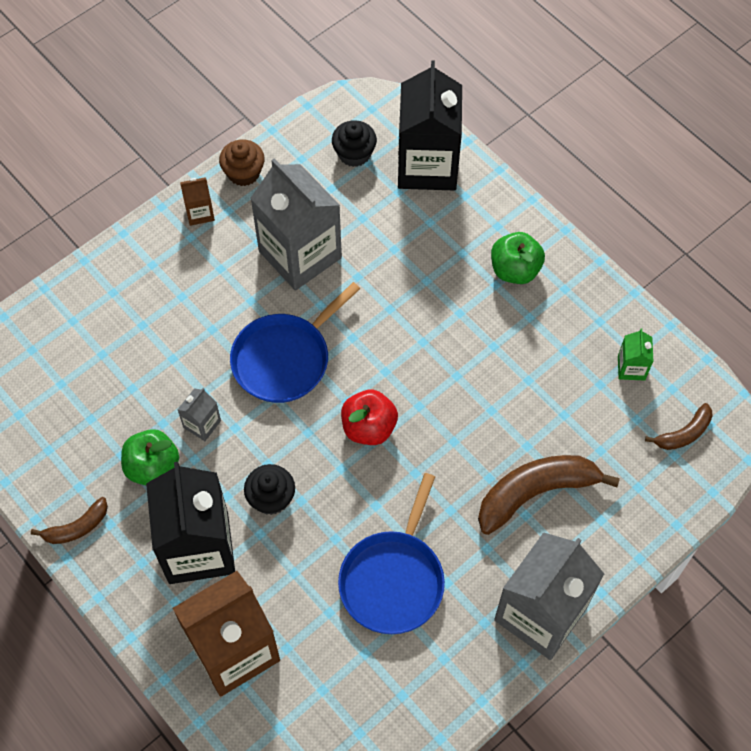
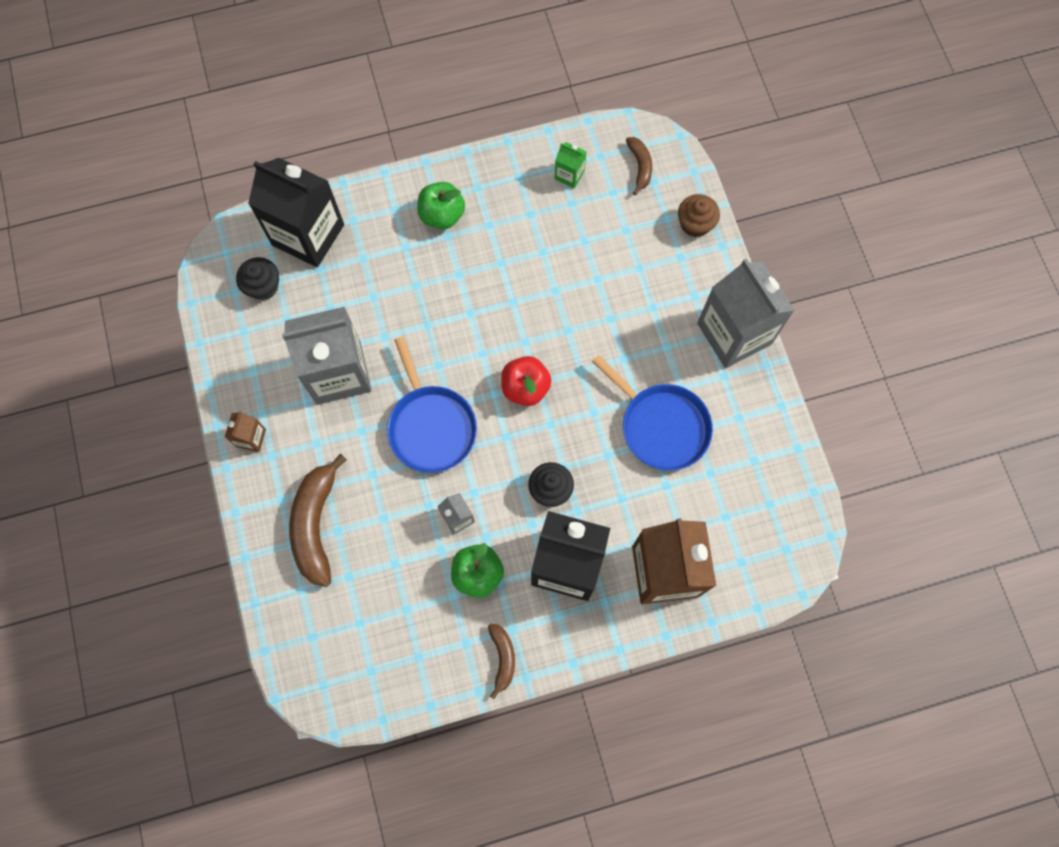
camera: 65 degrees left, 10 degrees up
(243, 173) = (230, 384): brown cupcake -> brown cupcake (695, 224)
(535, 492) = (638, 291): brown banana -> brown banana (316, 524)

